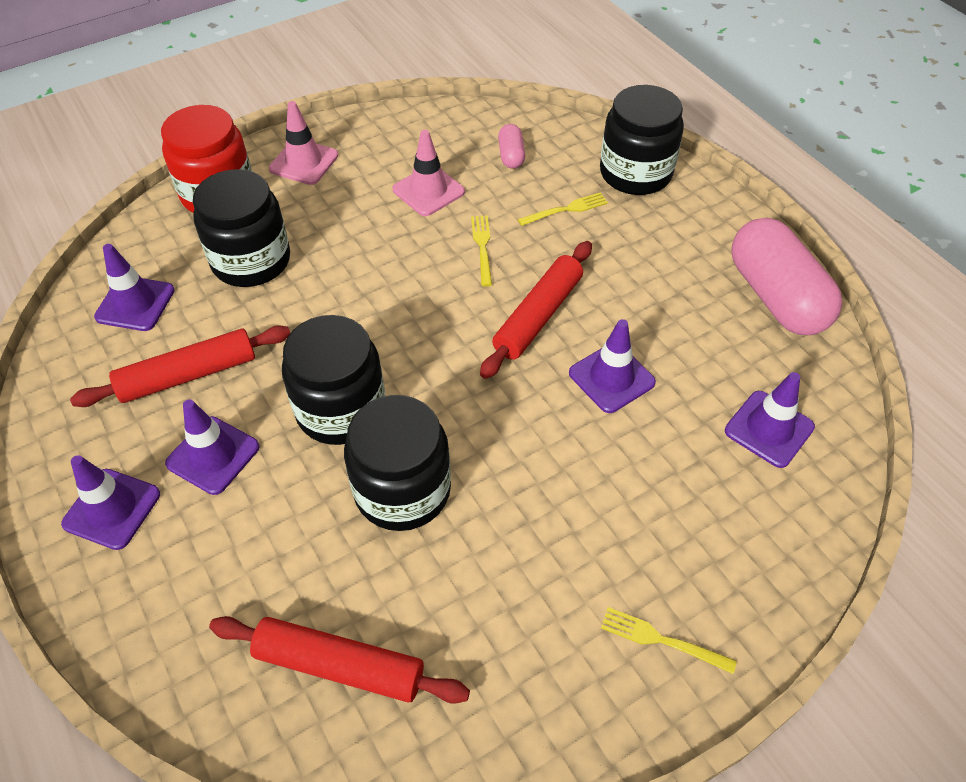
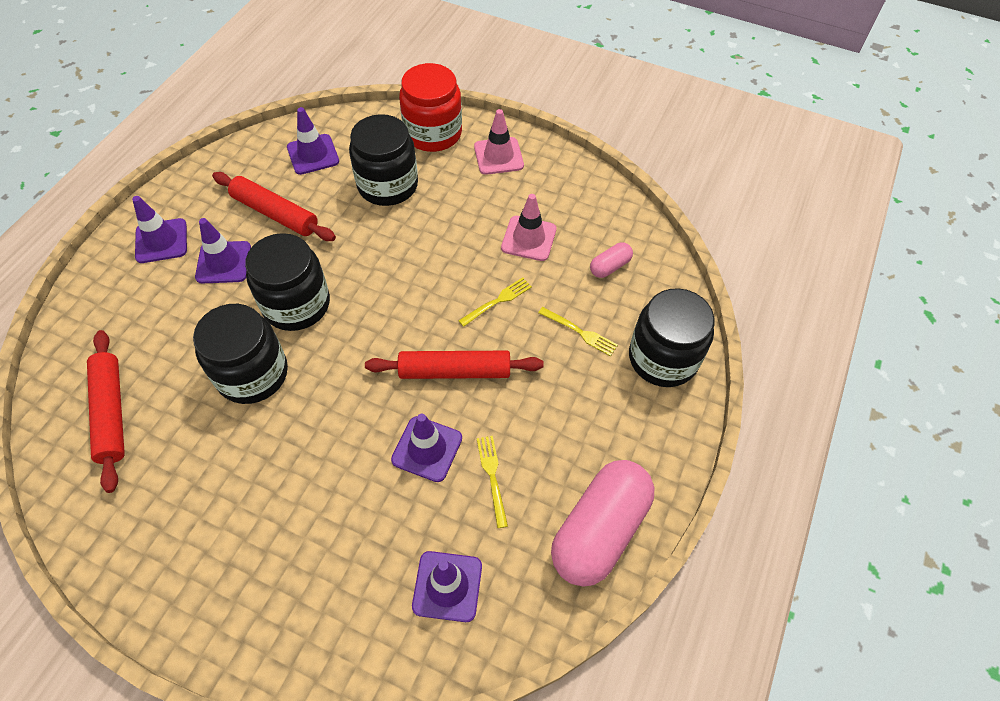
camera: 55 degrees right, 5 degrees up
(661, 640) = (213, 592): yellow fork -> yellow fork (492, 476)

